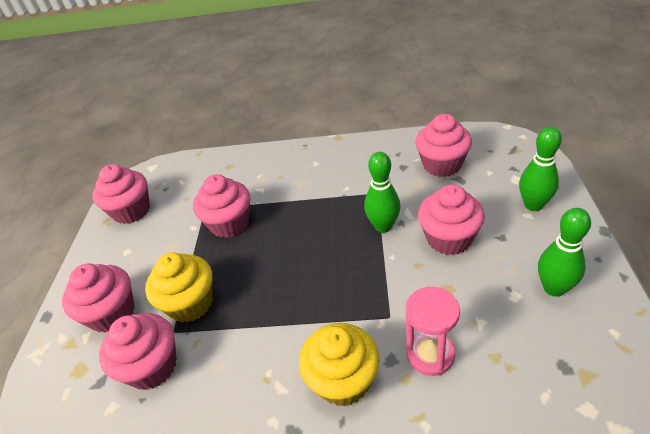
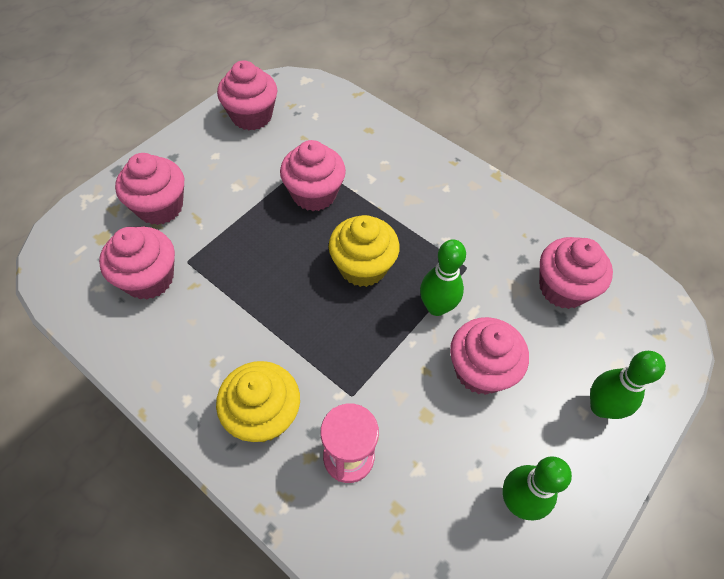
camera: 30 degrees right, 15 degrees up
(190, 303) = (219, 247): yellow cupcake -> yellow cupcake (363, 267)

